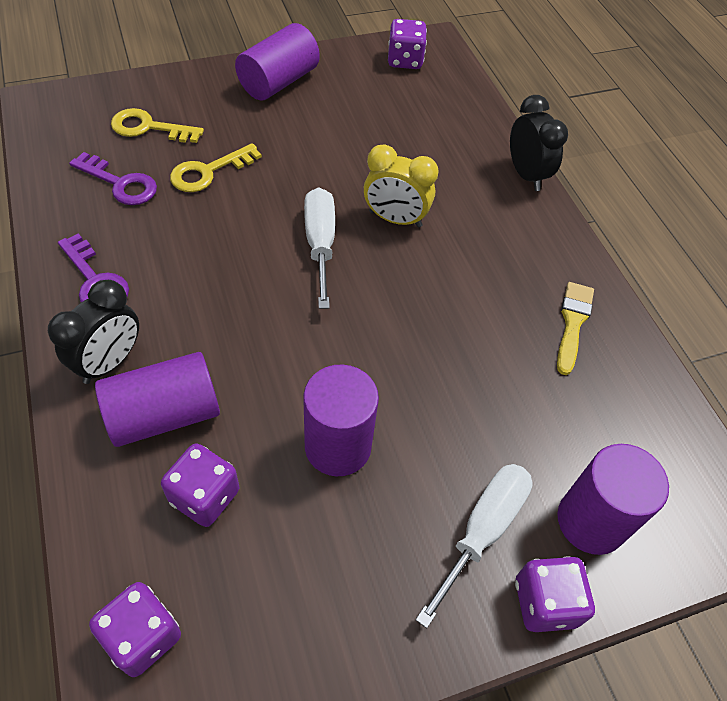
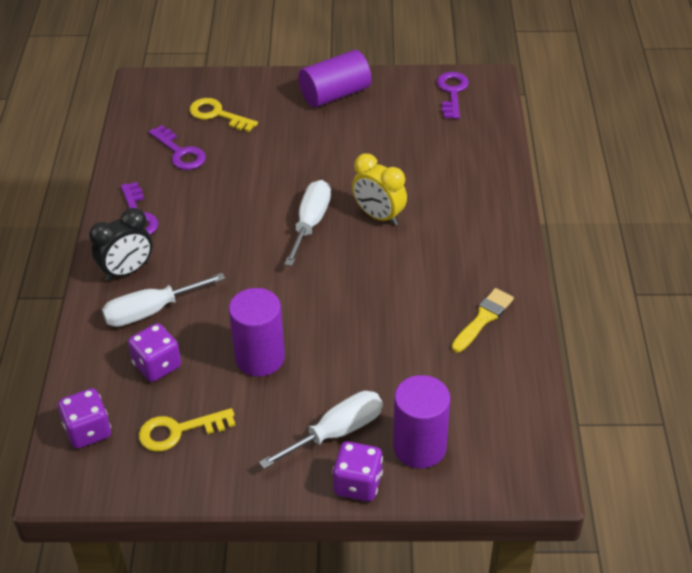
camera: 25 degrees right, 10 degrees down
(164, 414) = (151, 311): purple cylinder -> white screwdriver
(208, 172) = (249, 155): yellow key -> yellow key (178, 431)
(405, 60) = (452, 92): purple dice -> purple key
(526, 175) = (508, 202): black clock -> none

